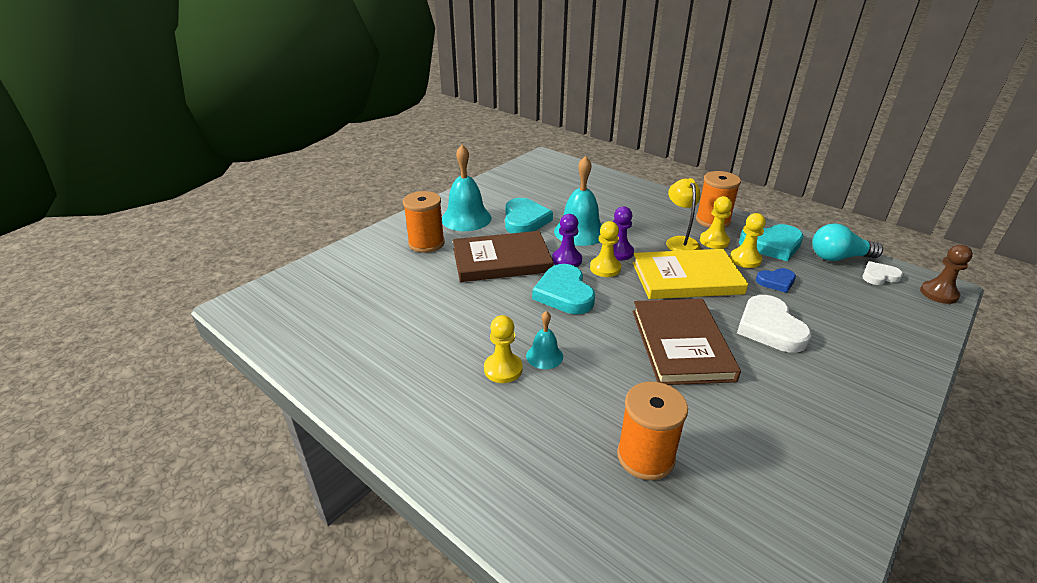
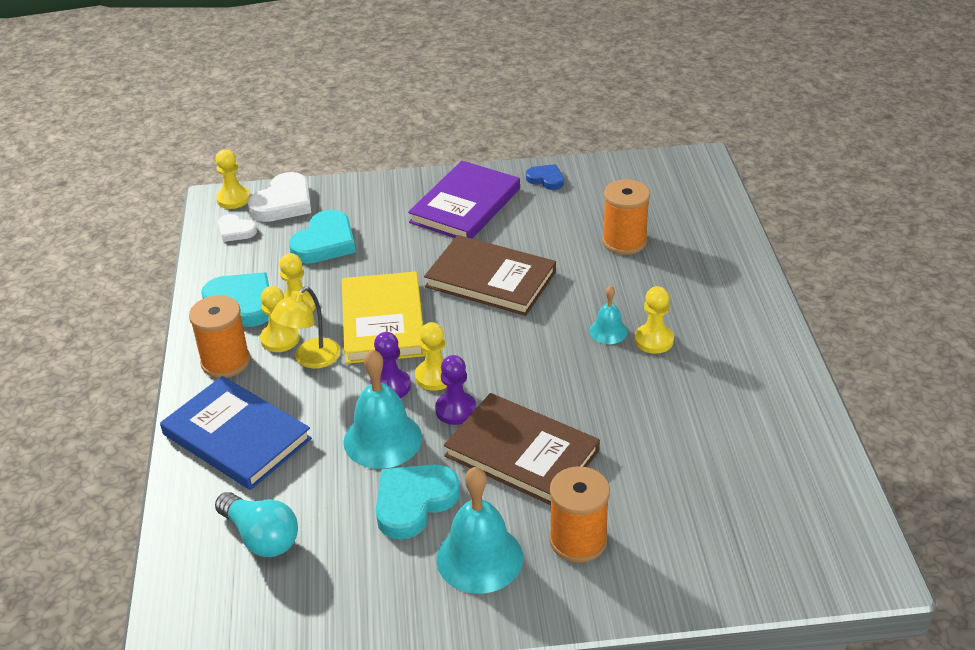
camera: 135 degrees left, 5 degrees up
(564, 293) = (514, 374): turquoise heart -> turquoise heart (325, 242)
(643, 202) = (236, 437): none -> blue book
(681, 344) = (491, 279): brown book -> brown book turned 75 degrees clockwise
(686, 278) = (383, 321): yellow book -> yellow book turned 45 degrees clockwise
(769, 328) = (405, 251): white heart -> white heart (283, 203)
(776, 282) = (320, 274): blue heart -> blue heart (546, 179)
(820, 399) = (465, 205): none -> purple book
(838, 257) = (222, 259): turquoise light bulb -> turquoise light bulb (261, 537)
(938, 293) = (233, 199): brown pawn -> yellow pawn

